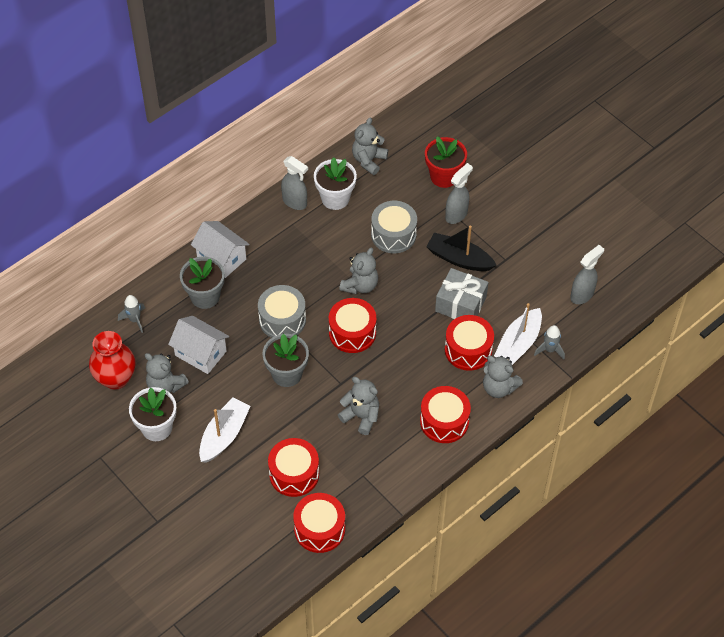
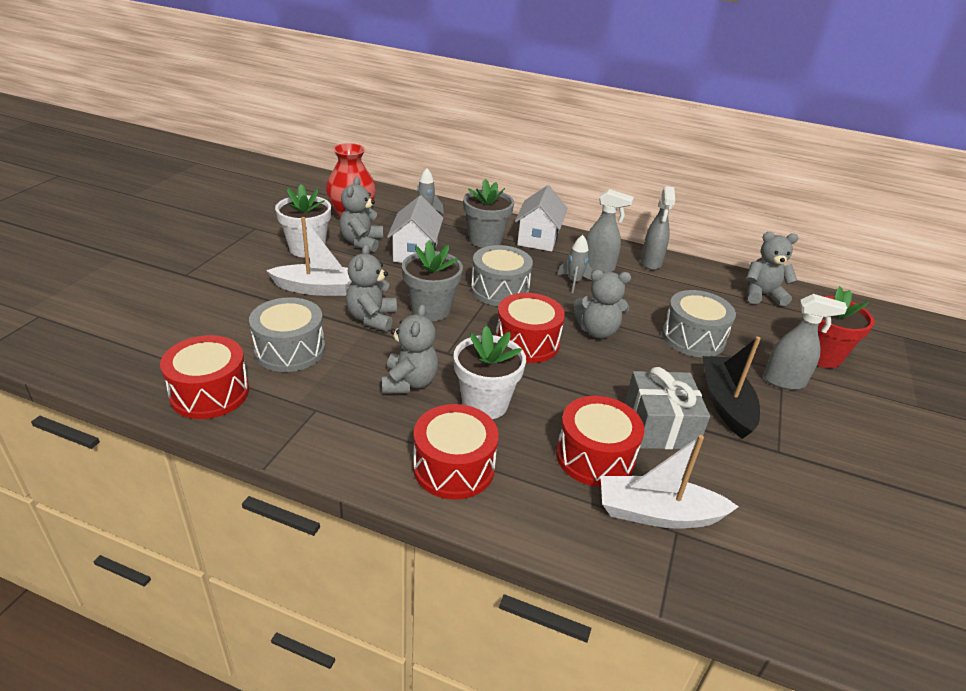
camera: 60 degrees right, 20 degrees down
(294, 474) = (290, 350): red drum -> grey drum
(335, 198) = (687, 286): white flower pot -> white flower pot (485, 403)
(499, 387) = (559, 514): grey teddy bear -> grey teddy bear (372, 318)
(550, 350) = (684, 561): grey rocket -> grey rocket (574, 282)
(582, 295) = (829, 572): grey spray bottle -> grey spray bottle (598, 267)

